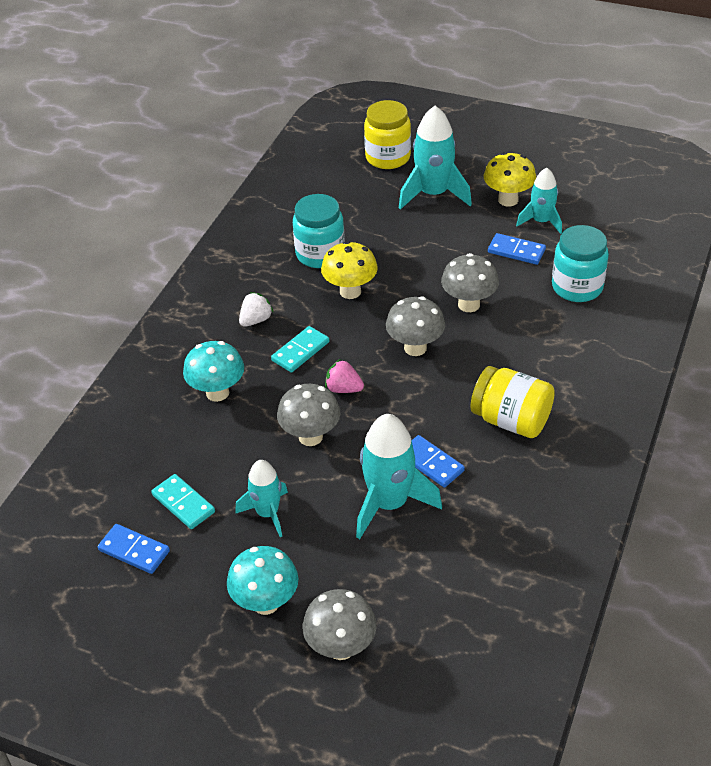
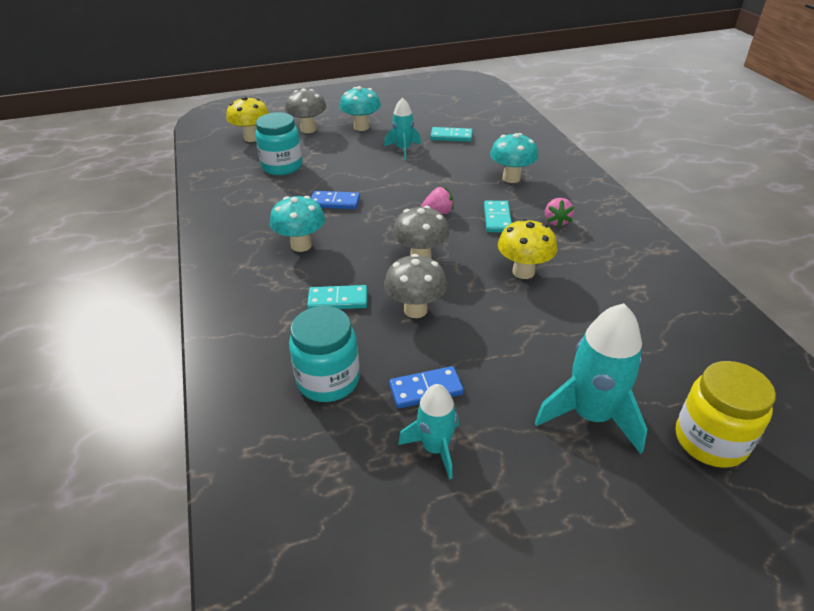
camera: 140 degrees right, 5 degrees down
(134, 551) = (447, 117): blue domino -> none
(256, 320) = (556, 221): white strawberry -> pink strawberry
(310, 437) = (425, 183): grey mushroom -> none
(320, 254) = (592, 288): turquoise jar -> turquoise jar (282, 166)
(389, 503) = (340, 177): turquoise rocket -> none
(508, 200) = (504, 459): yellow mushroom -> yellow mushroom (252, 138)
(511, 420) = (301, 245): yellow jar -> turquoise mushroom
(522, 344) = (338, 300): none -> turquoise domino

